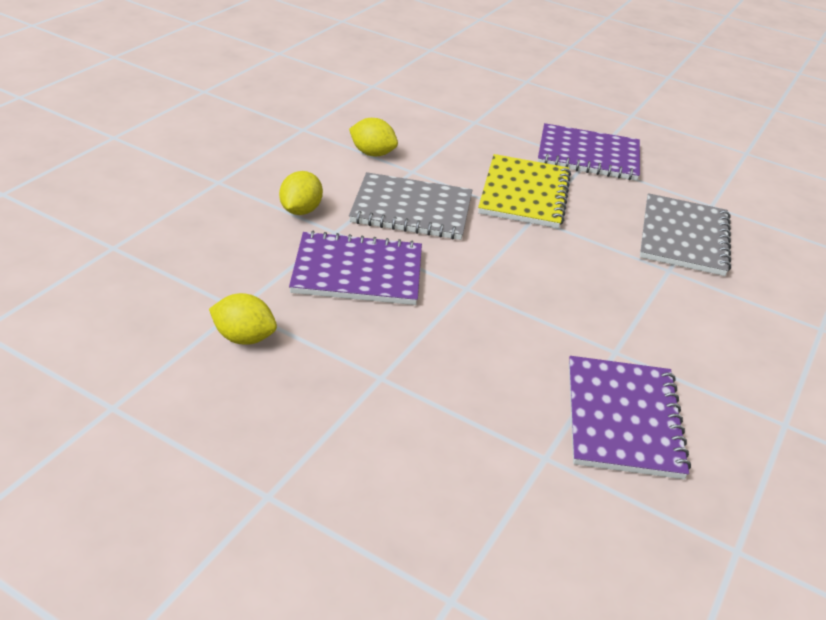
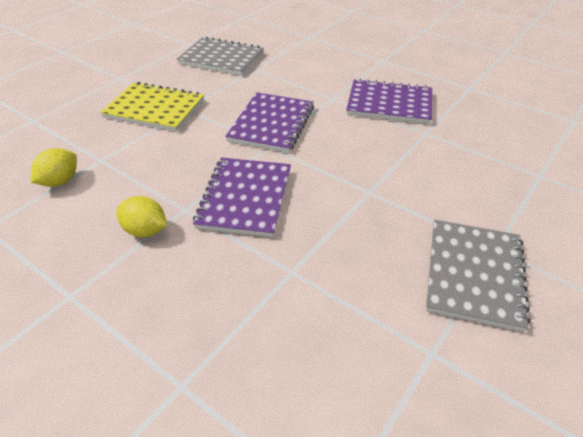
camera: 80 degrees left, 5 degrees up
(244, 338) = (332, 266): yellow lemon -> none
(411, 209) = (161, 164): grey notebook -> grey notebook (473, 274)
(588, 155) = (111, 76): purple notebook -> purple notebook (271, 124)

